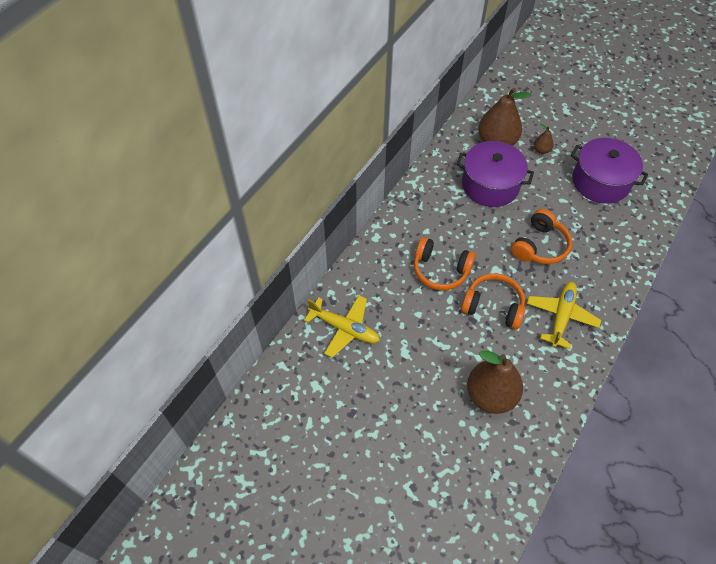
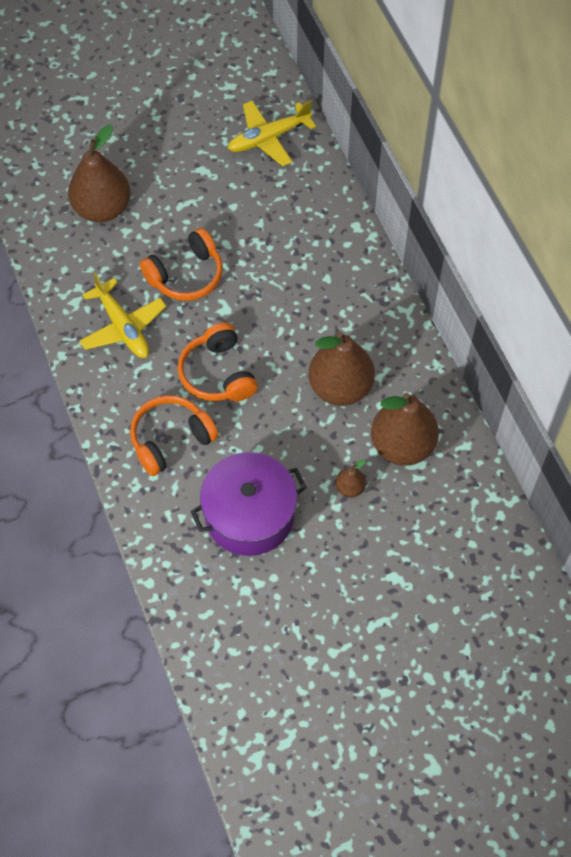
camera: 125 degrees right, 5 degrees up
(440, 270) = (266, 258): orange headphones -> orange headphones (171, 439)
(490, 185) = (340, 387): purple pot -> brown pear

